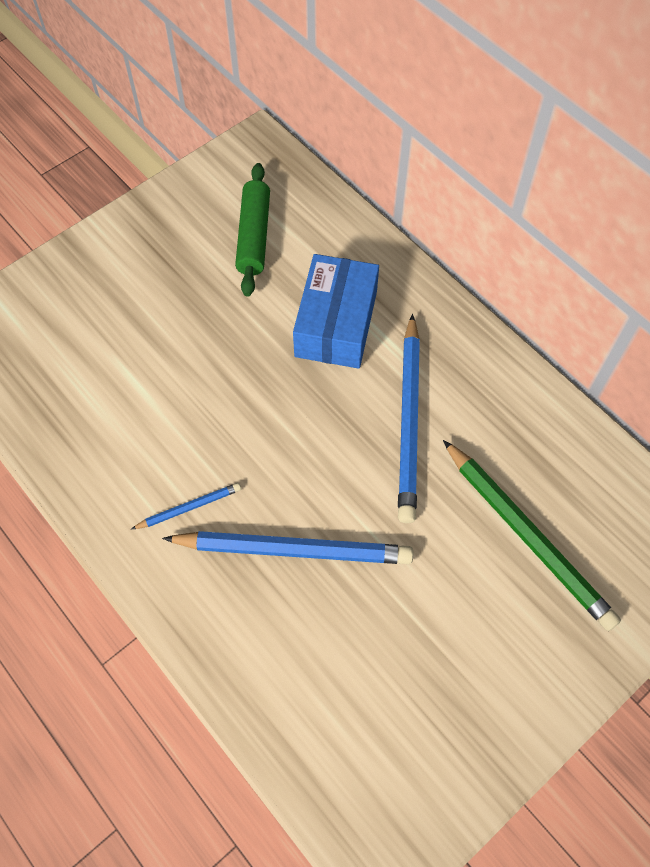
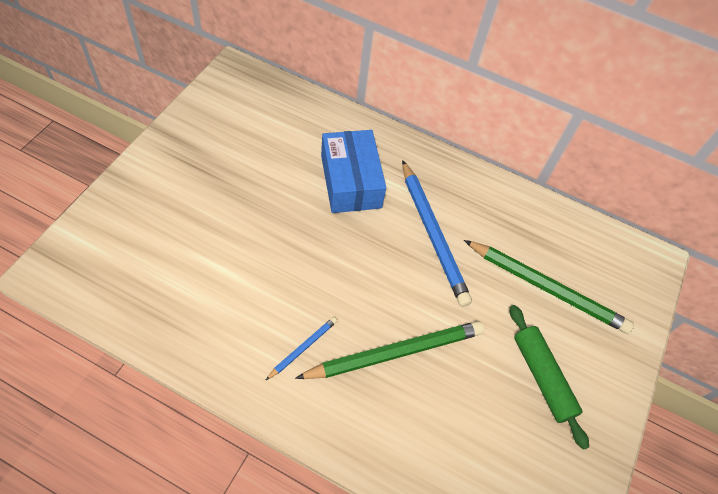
camera: 30 degrees left, 5 degrees down
(253, 236) = (262, 135): green rolling pin -> green rolling pin (542, 377)
(294, 550) = (395, 352): blue pencil -> green pencil

